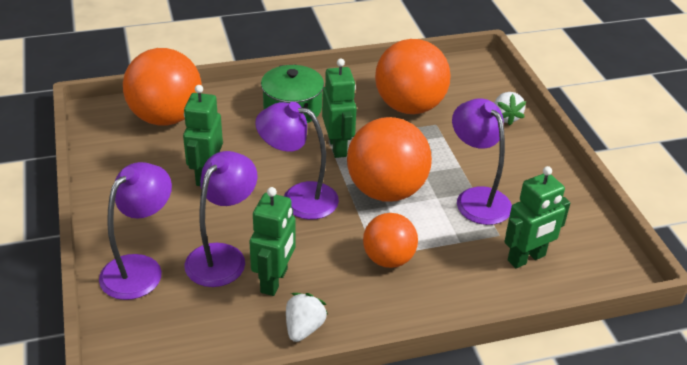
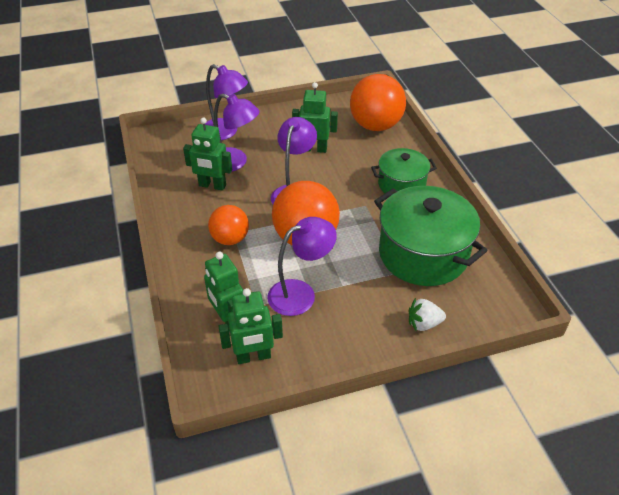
camera: 90 degrees right, 5 degrees up
(304, 328) = (170, 200): white strawberry -> none
(338, 147) = (356, 211): green robot -> green robot (253, 357)
(409, 107) = (423, 254): orange ball -> green pot

